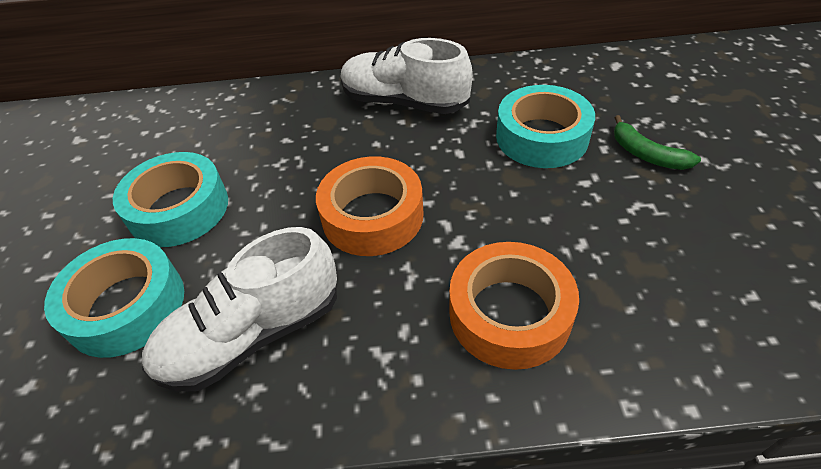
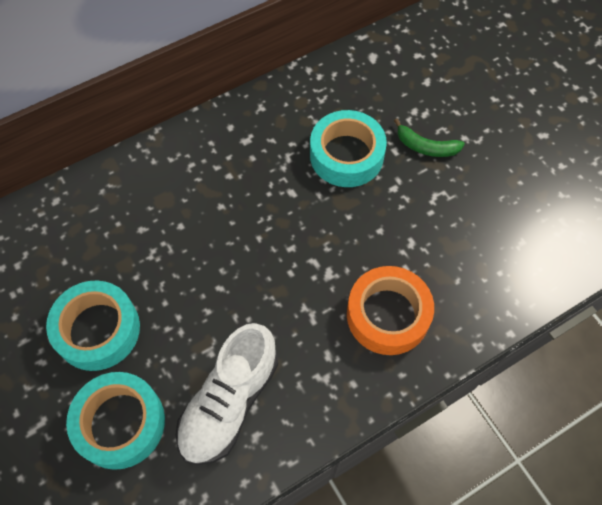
camera: 30 degrees left, 15 degrees up
(372, 216) = (257, 276): orange tape -> none
(404, 103) = (220, 155): white shoe -> none

